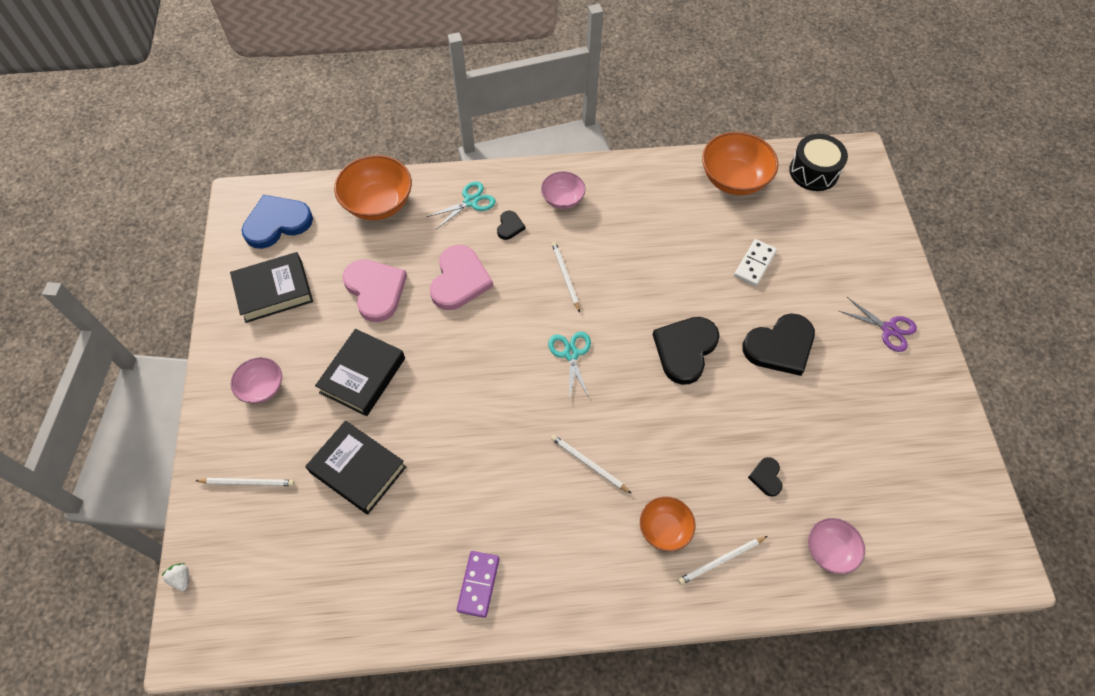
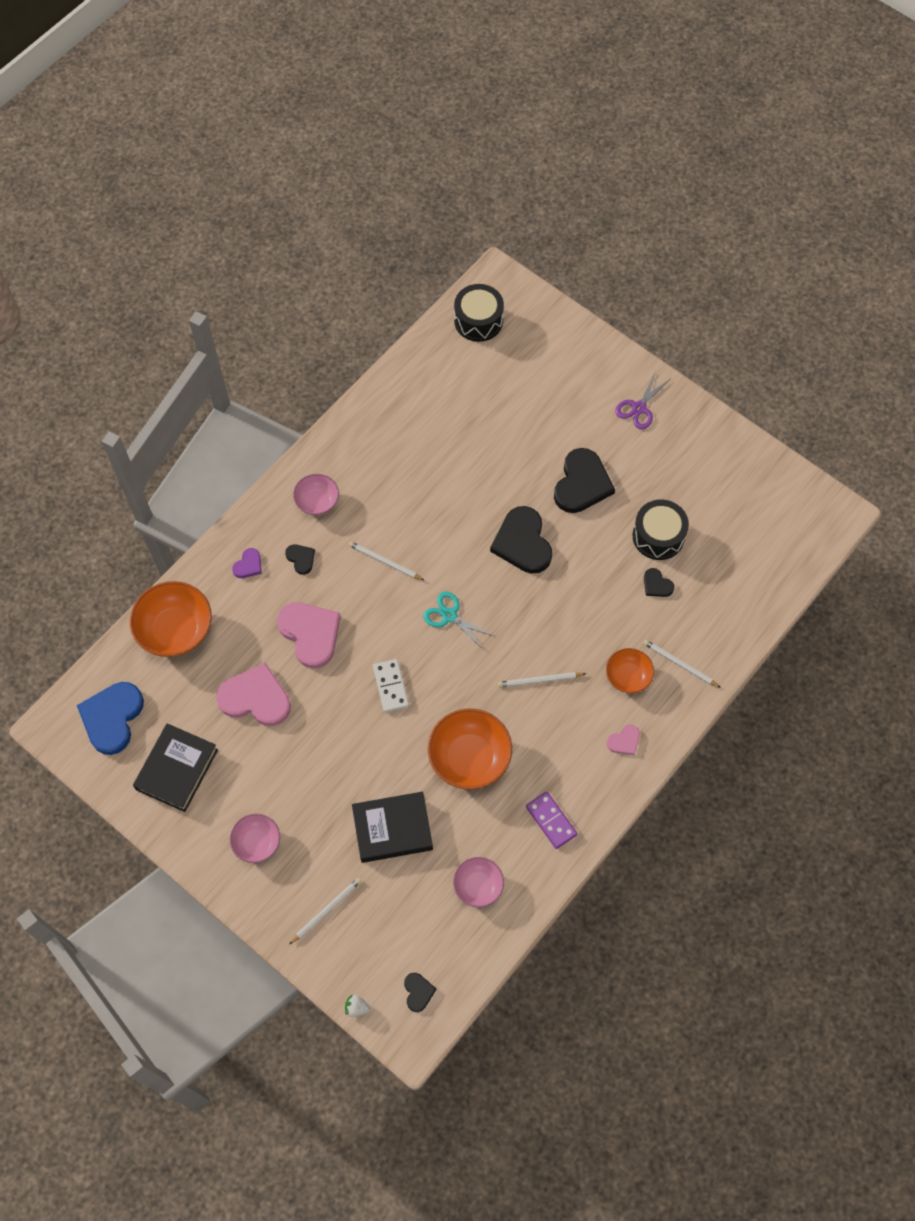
camera: 45 degrees left, 5 degrees up
(233, 615) = (418, 992): none -> black heart
(362, 375) = (320, 766): black book -> none
(471, 202) = (248, 565): turquoise scissors -> purple heart
(606, 579) = (624, 741): none -> pink heart
(721, 560) = (679, 664): white pencil -> white pencil turned 105 degrees clockwise
(734, 179) = (427, 376): orange bowl -> orange bowl (469, 758)
(754, 264) = (507, 434): white domino -> white domino (390, 686)
(807, 440) = (658, 536): none -> black drum
(829, 550) = (735, 597): pink bowl -> pink bowl (478, 886)
(888, 329) = (639, 408): purple scissors -> purple scissors turned 135 degrees clockwise

